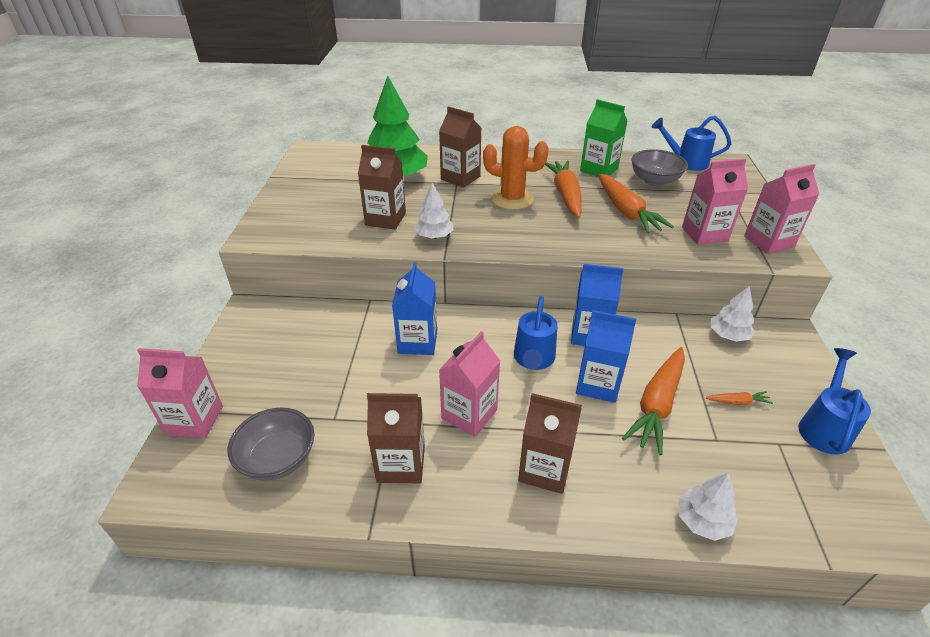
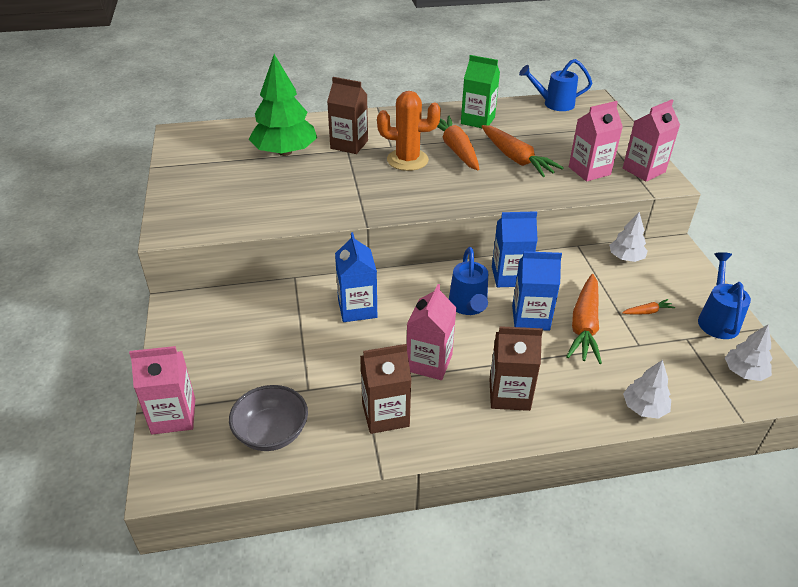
camera: 15 degrees left, 0 degrees up
(385, 219) = (293, 196): brown carton -> none
(434, 236) = (348, 206): white tree -> white tree (744, 372)
(654, 180) = (531, 125): grey bowl -> none

